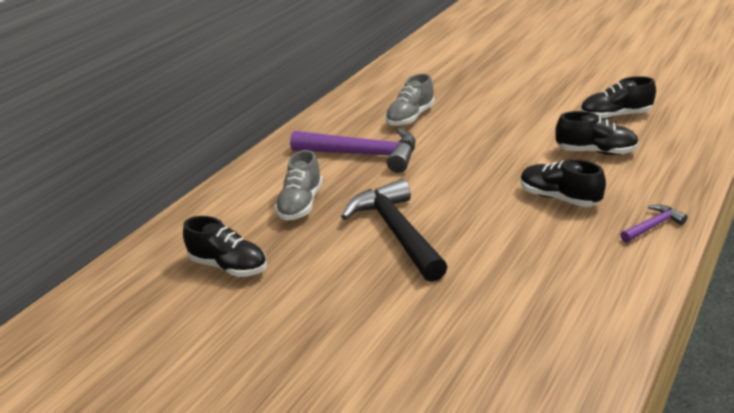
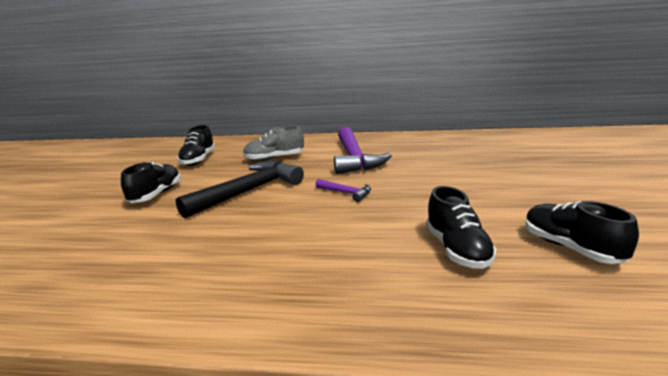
camera: 65 degrees right, 10 degrees down
(410, 117) = (431, 158): grey shoe -> none
(559, 198) = (336, 245): black shoe -> black shoe (156, 195)
(653, 226) = (304, 315): purple hammer -> purple hammer (346, 193)

